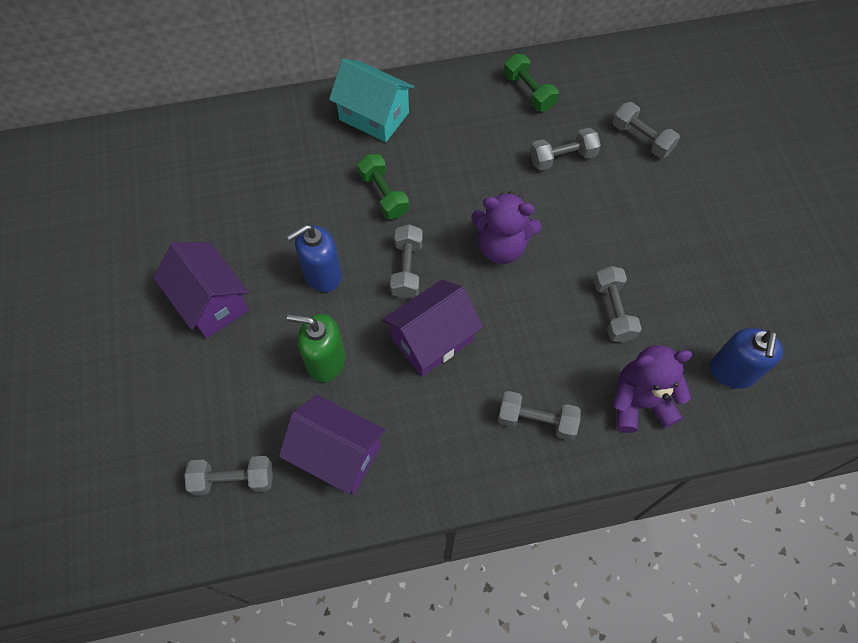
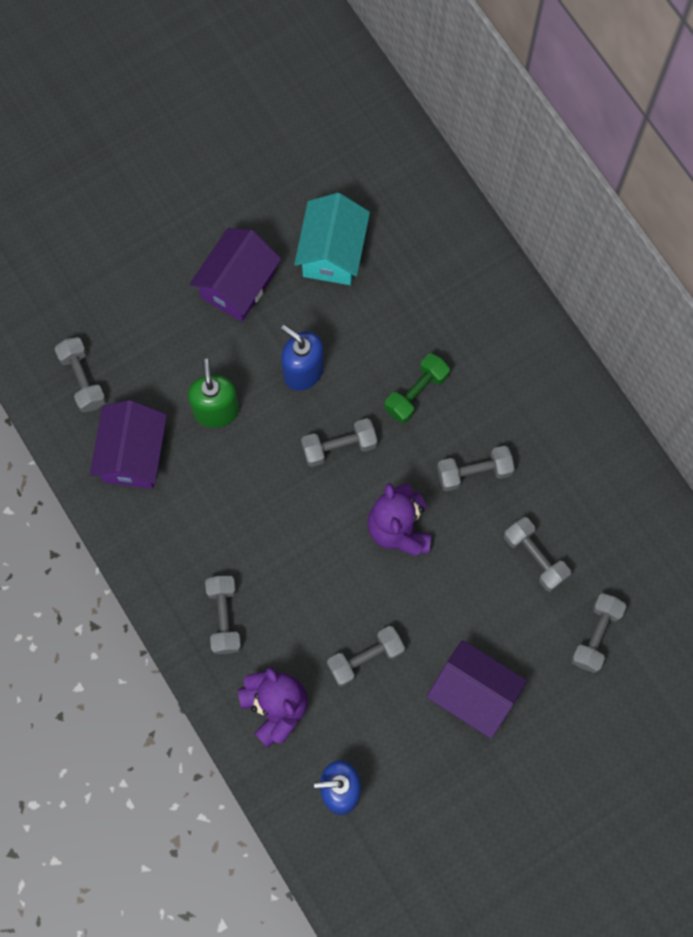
camera: 70 degrees right, 10 degrees up
(374, 116) = (511, 346): turquoise house -> turquoise house (332, 253)
(432, 339) = (272, 497): purple house -> purple house (473, 693)
(472, 176) = (474, 472): none -> grey dumbbell
(528, 92) = (612, 495): green dumbbell -> none

